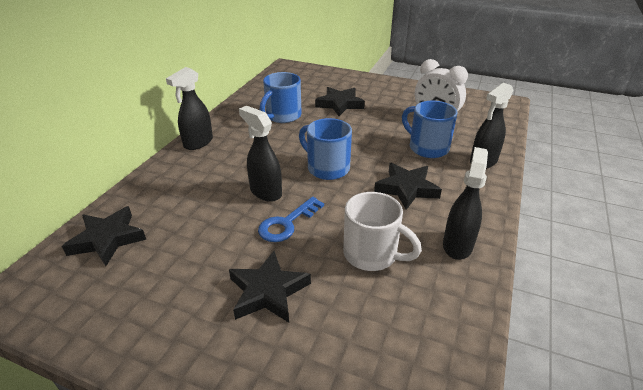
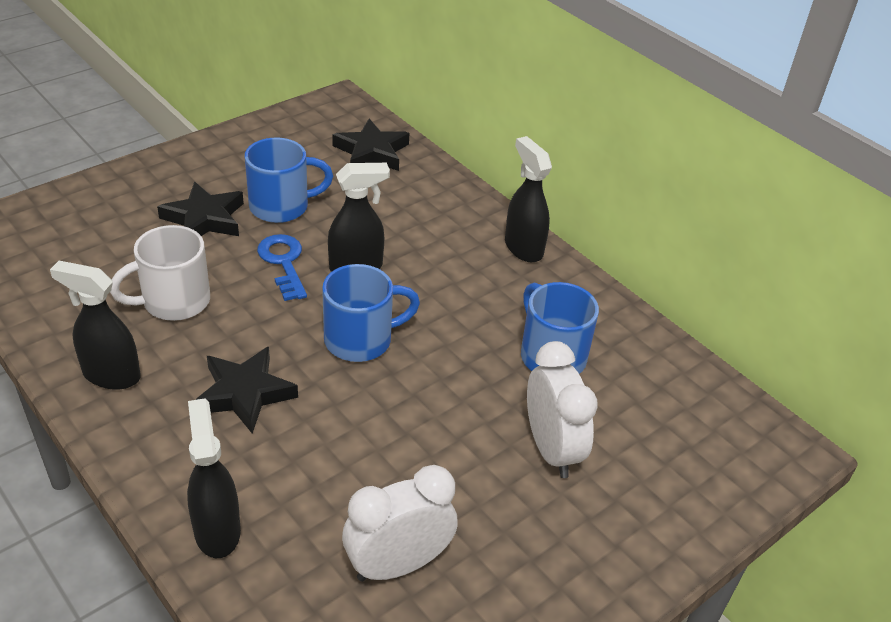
camera: 115 degrees right, 5 degrees up
(340, 104) = (551, 449): black star -> white clock
(427, 147) = (316, 483): blue mug -> blue mug (281, 206)
(457, 245) = (111, 375): black spray bottle -> black spray bottle turned 150 degrees clockwise

